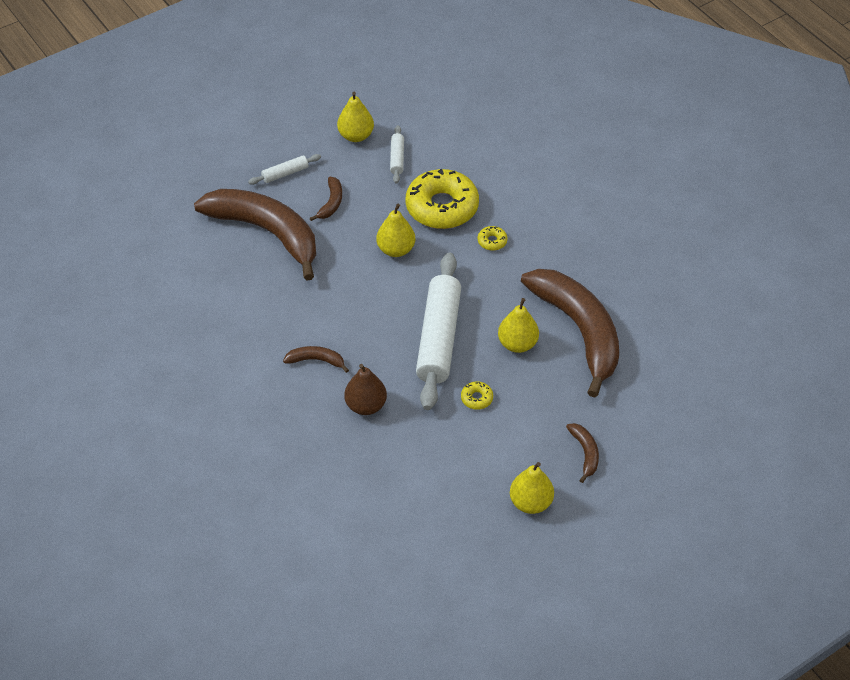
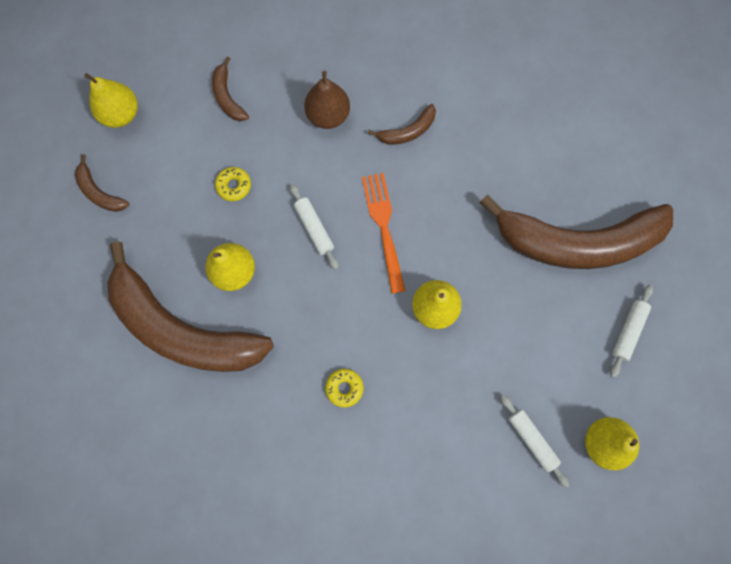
camera: 145 degrees right, 25 degrees up
(331, 203) = (547, 324): brown banana -> brown banana (228, 97)
(388, 311) = (384, 228): none -> orange fork
(438, 338) = (314, 228): white rolling pin -> white rolling pin, size x0.44
(442, 207) = (430, 400): yellow donut -> none

